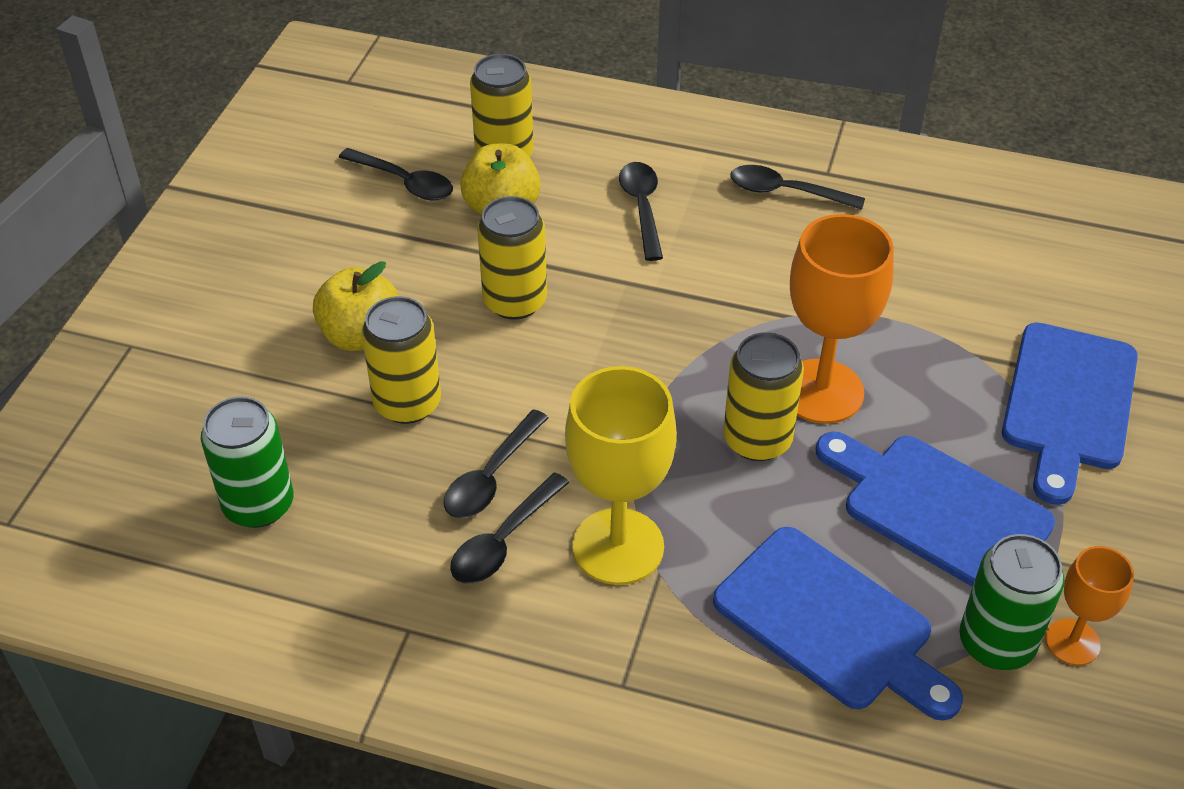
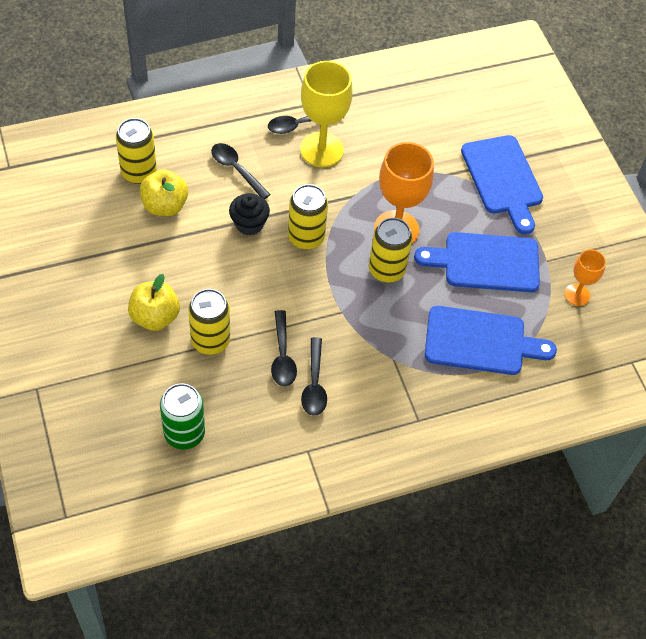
camera: 40 degrees left, 10 degrees up
(404, 182) = (98, 216): black spoon -> none
(515, 301) = (216, 256): yellow can -> yellow can (306, 237)
(599, 282) = (249, 224): none -> black cupcake
(618, 546) = (367, 357): yellow goblet -> yellow goblet (321, 150)
(996, 643) = (549, 312): green can -> none

